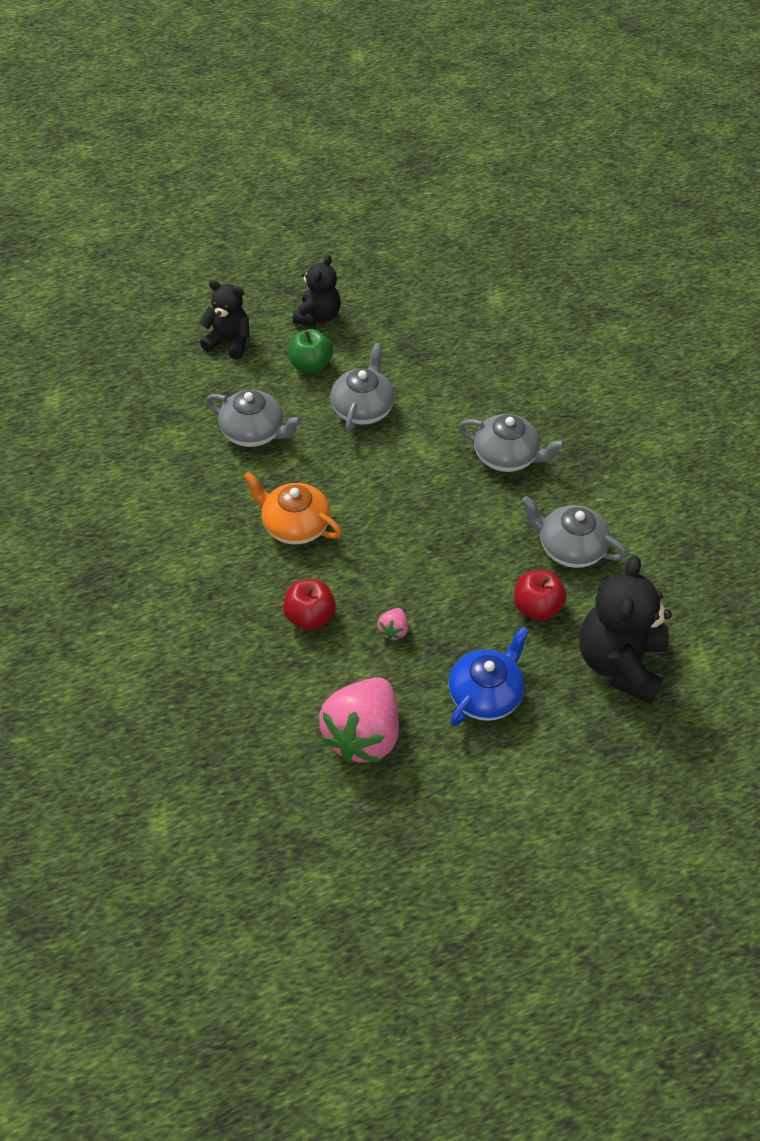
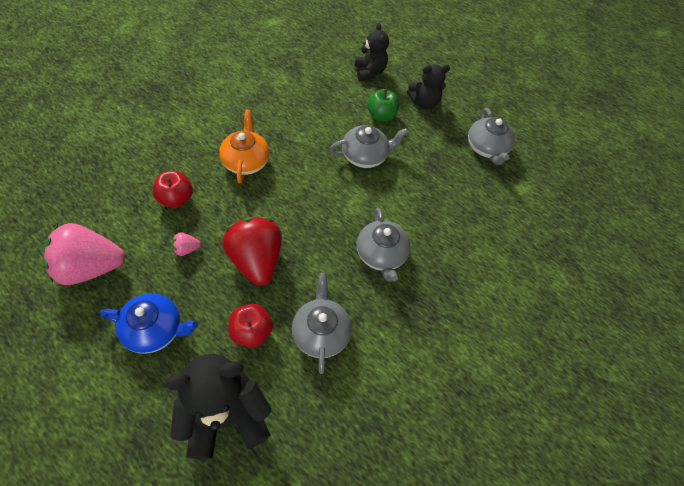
camera: 55 degrees right, 5 degrees up
(254, 432) = (308, 112): grey teapot -> grey teapot (486, 148)
(448, 569) = (256, 260): none -> red strawberry

